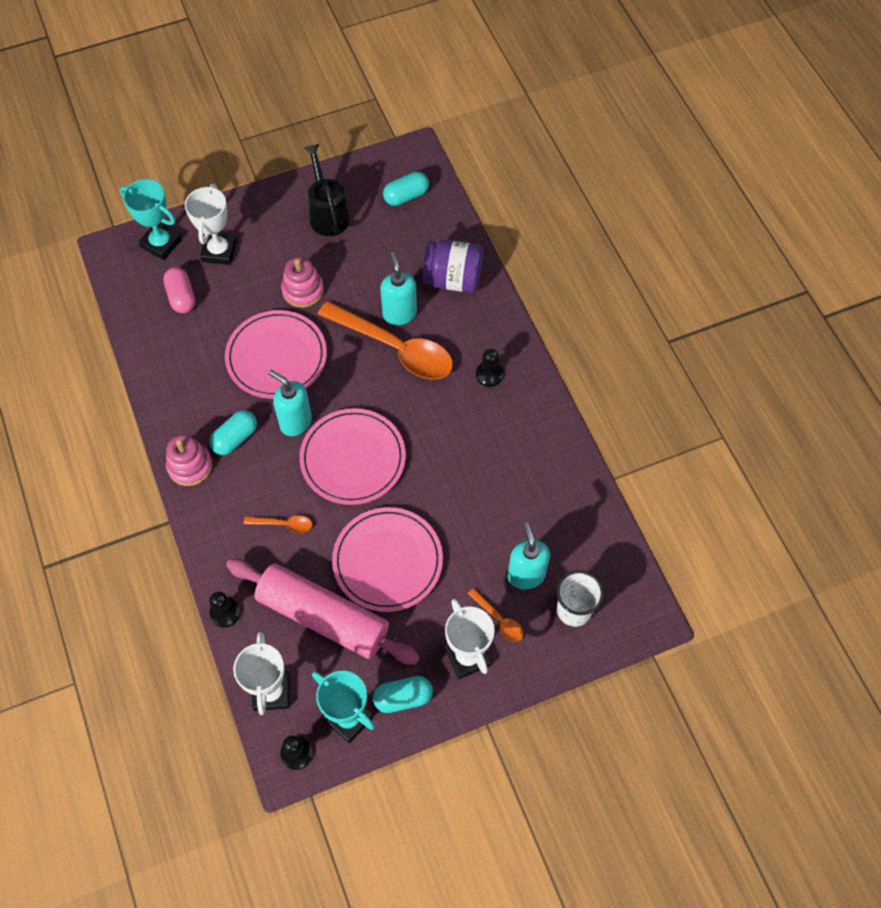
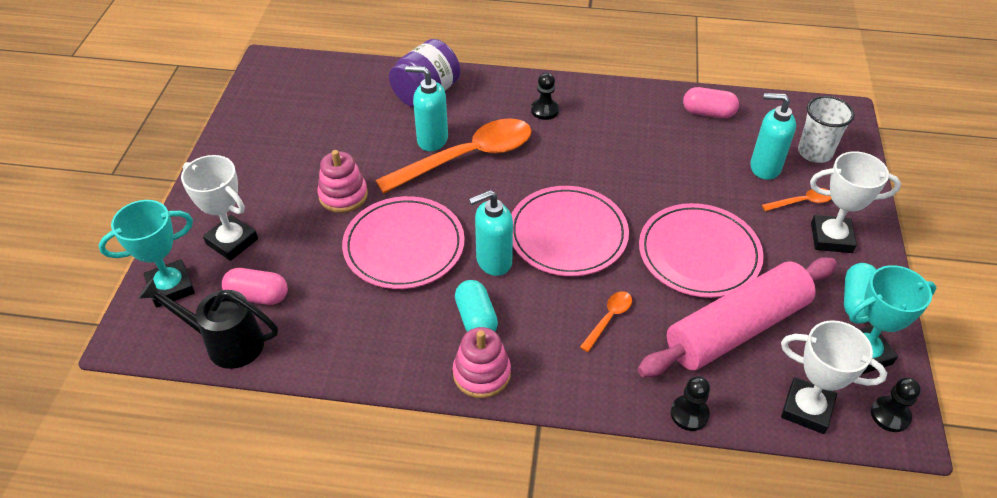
camera: 60 degrees left, 15 degrees down
(328, 214) = (273, 143): black watering can -> black watering can (226, 343)
(406, 196) = (308, 86): turquoise capsule -> none
(572, 503) = (708, 113): none -> pink capsule

